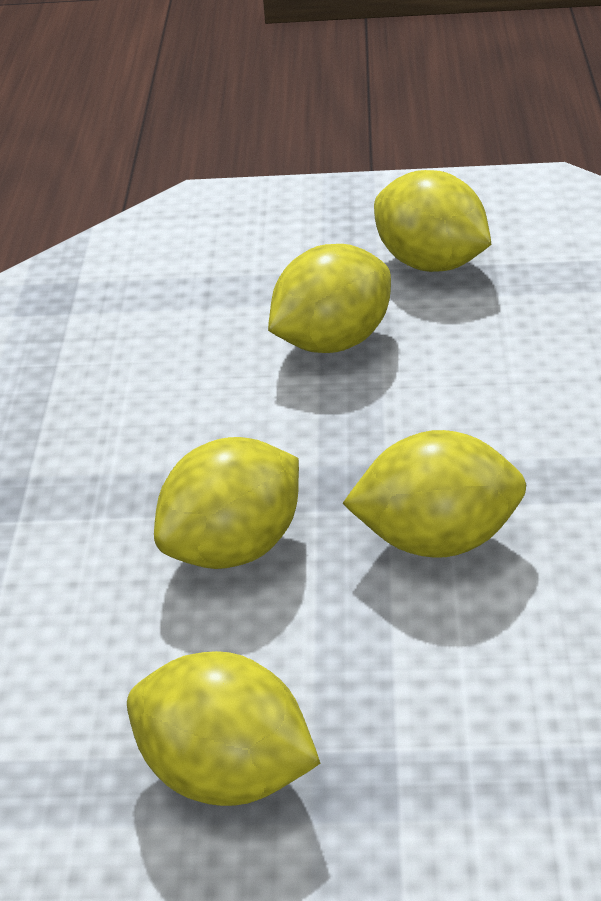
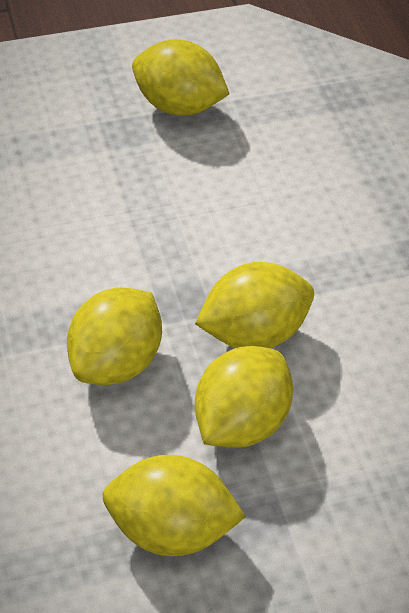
camera: 20 degrees left, 10 degrees up
(333, 342) = (129, 184): yellow lemon -> yellow lemon (242, 423)

